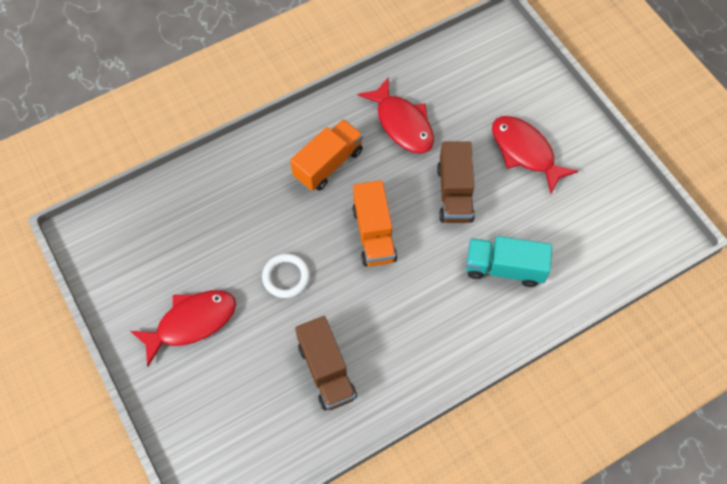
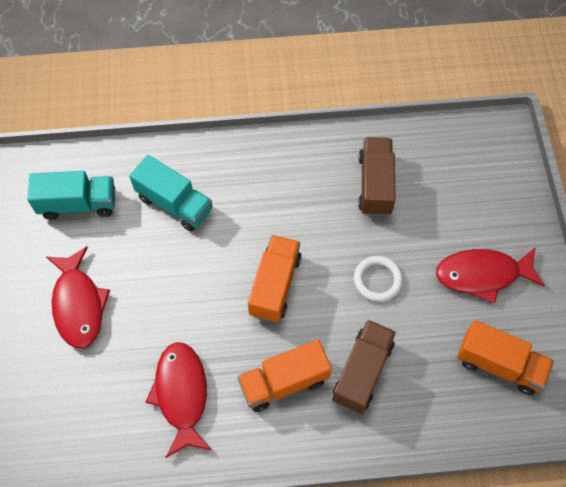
camera: 155 degrees left, 0 degrees up
(155, 249) = (499, 364): none -> orange truck
(454, 193) = (175, 292): brown truck -> brown truck (362, 372)
(588, 231) = (78, 204): none -> turquoise truck

